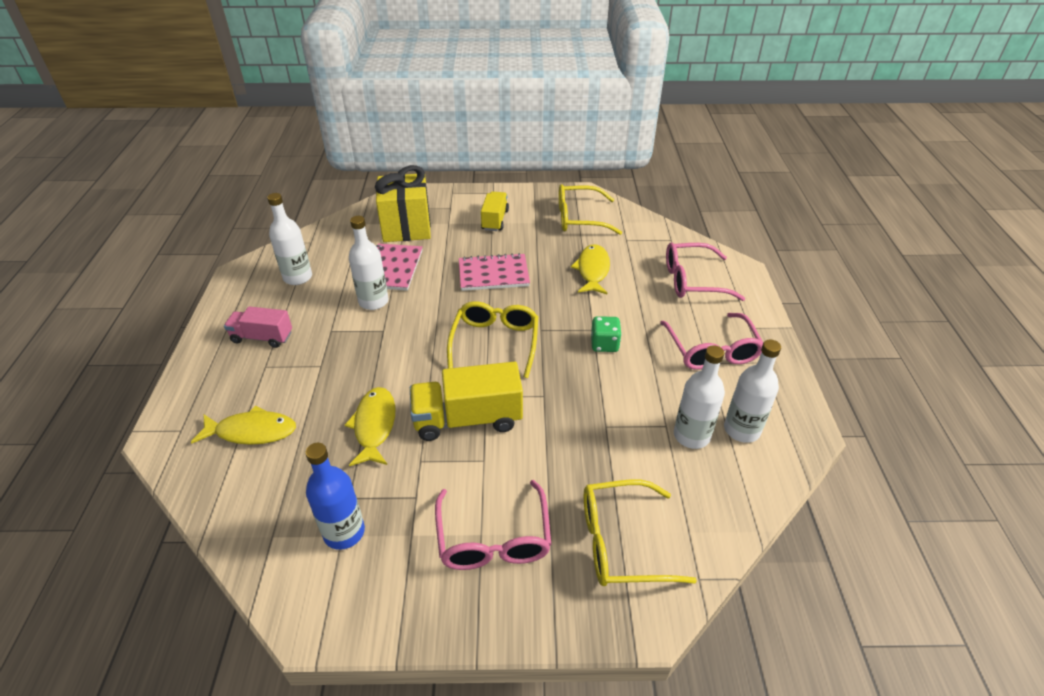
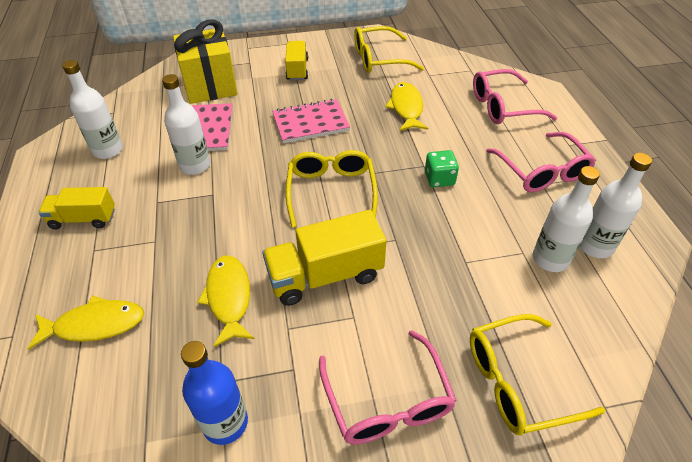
camera: 10 degrees left, 5 degrees up
(262, 337) = (83, 219): pink truck -> yellow truck

